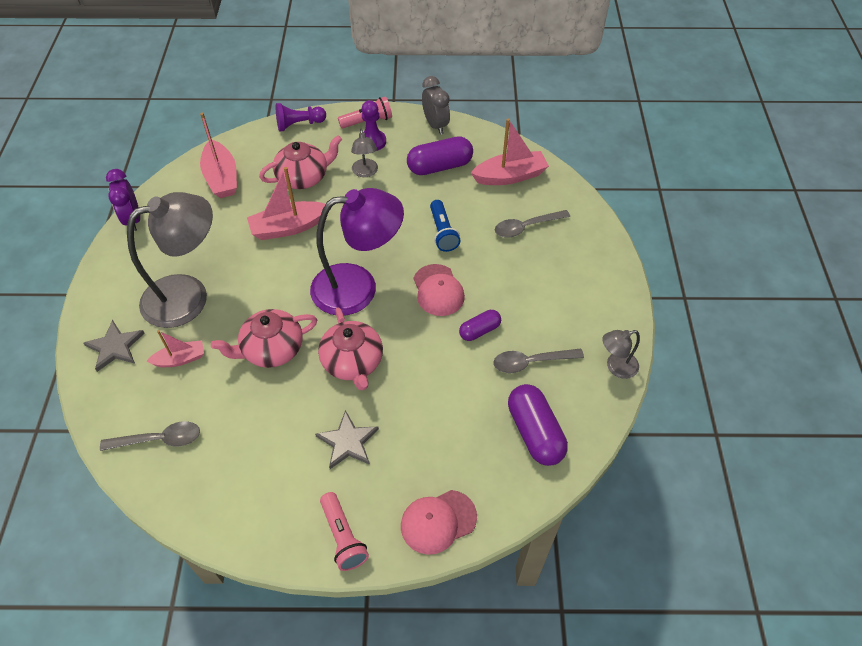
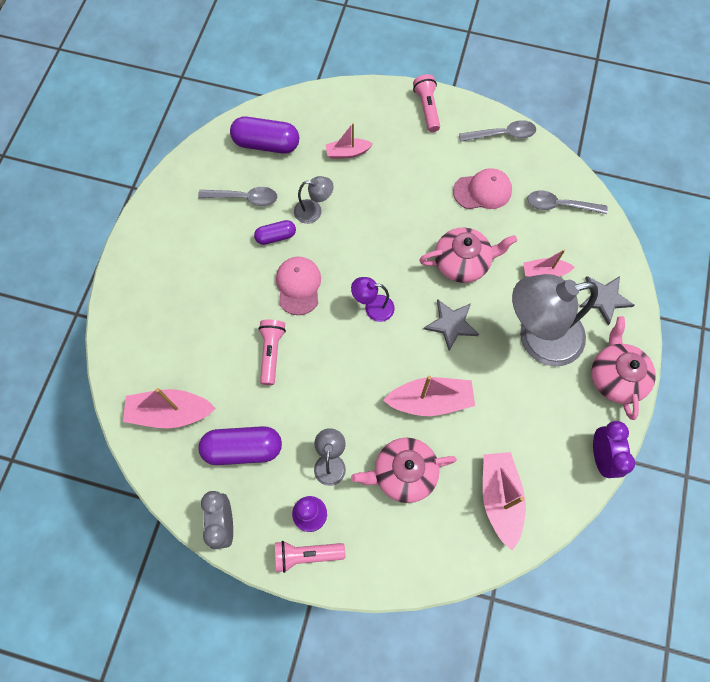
camera: 165 degrees left, 15 degrees up
(299, 124) = (395, 573): purple pawn -> none
(348, 442) = (411, 170): grey star -> grey star (451, 324)
(353, 362) = (393, 233): pink teapot -> pink teapot (615, 377)
(358, 287) = (373, 308): purple lamp -> purple lamp, size x0.45
(432, 445) = (347, 152): none -> pink boat
(438, 521) = (359, 103): pink cap -> pink cap (482, 191)
(442, 232) = (271, 352): blue flashlight -> pink flashlight
(526, 227) = (185, 338): grey spoon -> grey spoon (502, 134)
(535, 432) = (266, 144): purple capsule -> purple capsule turned 75 degrees counterclockwise
(616, 367) = (177, 178): grey lamp -> grey lamp (314, 211)

